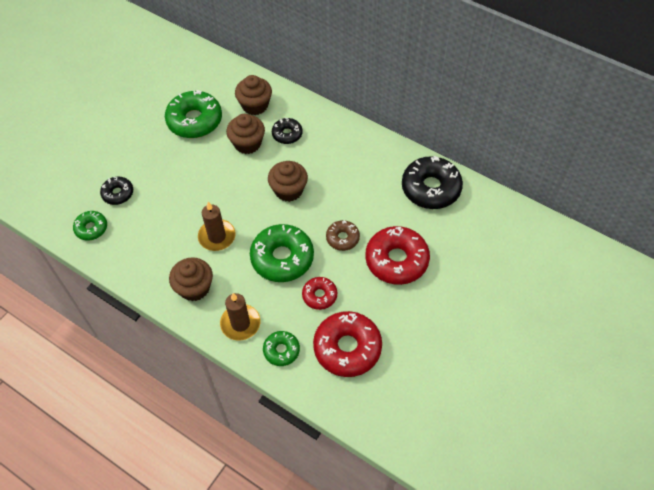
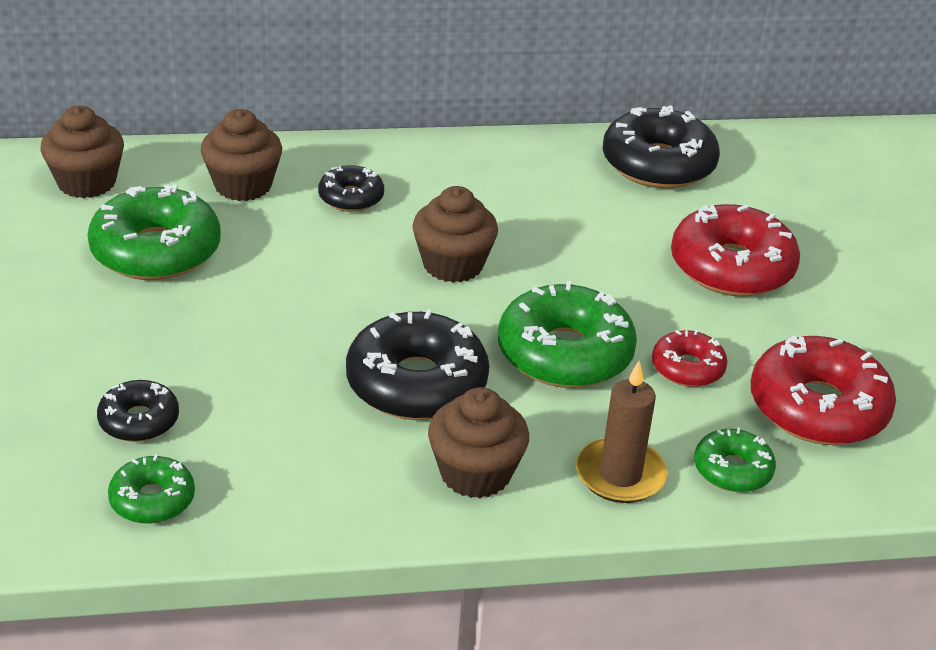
camera: 45 degrees left, 20 degrees down
(217, 236) = (416, 383): brown candle -> black donut
(247, 143) = (298, 238): brown cupcake -> brown cupcake (86, 182)
(342, 238) = (620, 281): brown donut -> none

